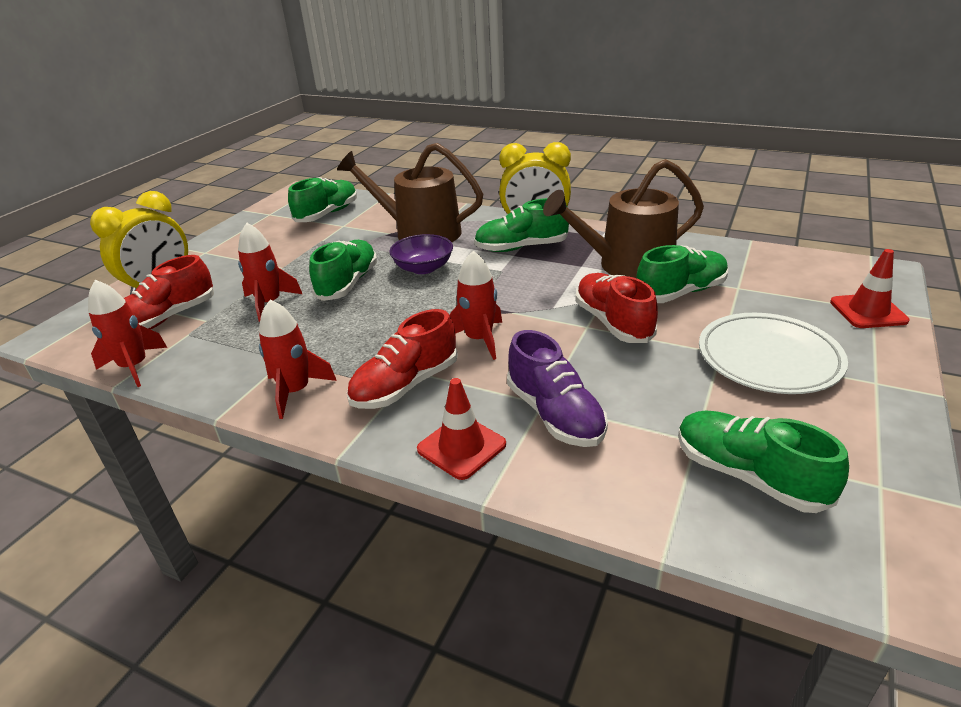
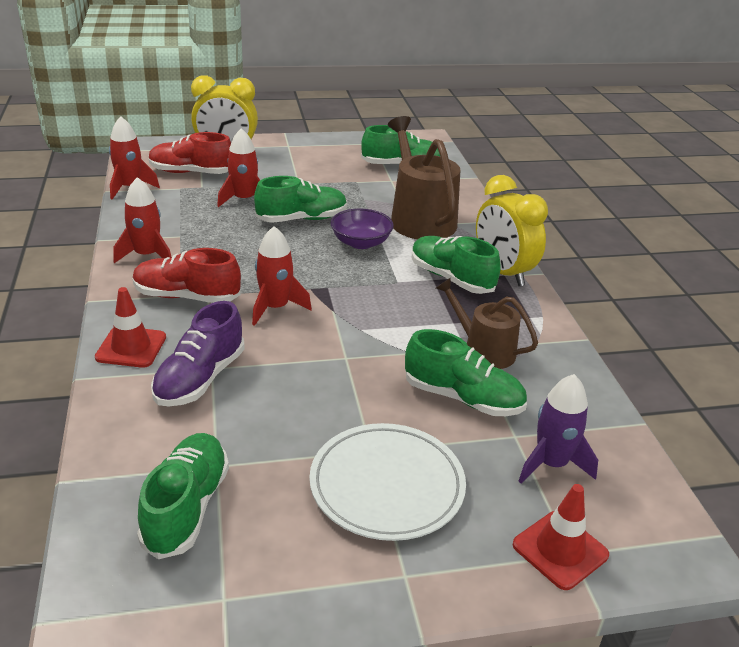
camera: 50 degrees right, 0 degrees up
(613, 322) = (365, 370): red shoe -> none
(627, 265) = (483, 350): brown watering can -> brown watering can, size x0.60
(776, 284) = (551, 463): none -> purple rocket

